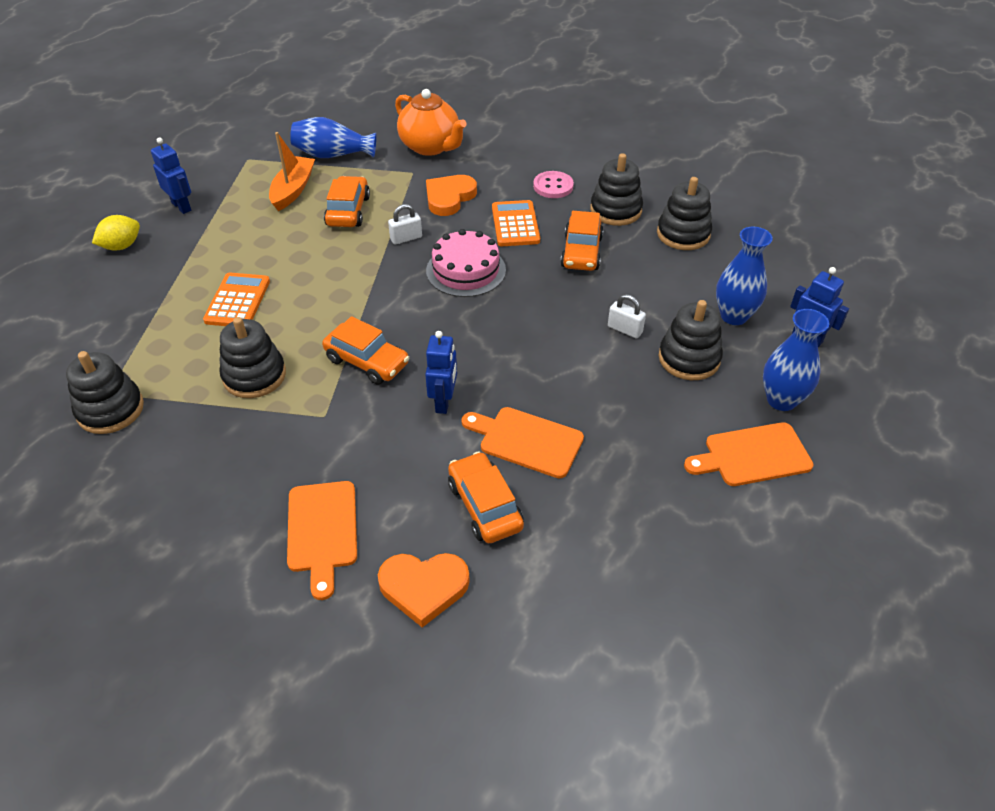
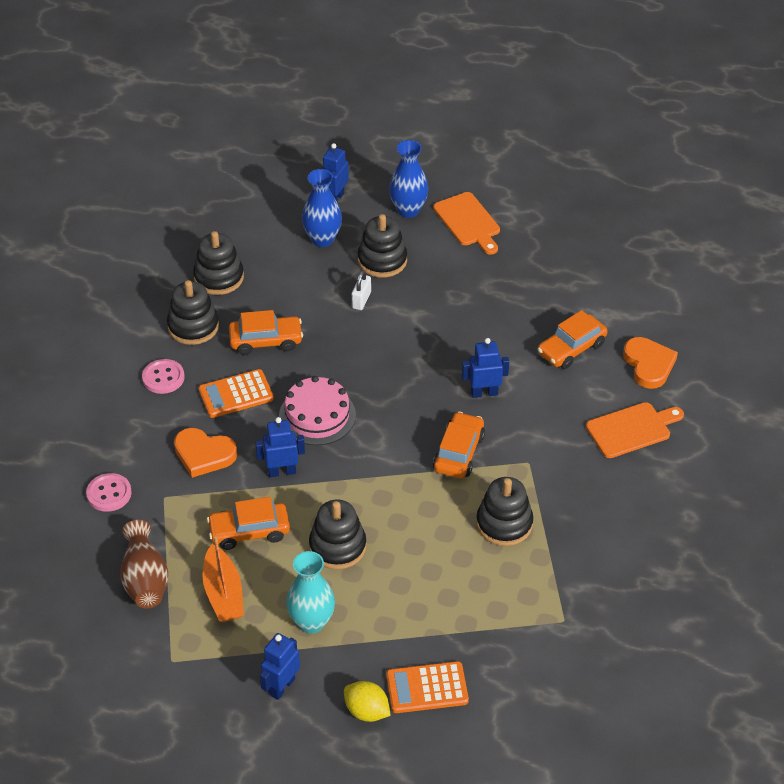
camera: 105 degrees left, 0 degrees up
(110, 409) = (581, 609): black stacking toy -> black stacking toy (337, 546)
(231, 231) = (311, 622): none -> turquoise vase
(237, 301) = (416, 573): orange calculator -> orange calculator (427, 688)
(293, 190) = (223, 593): orange boat -> orange boat turned 105 degrees counterclockwise
(333, 155) = (145, 579): blue vase -> brown vase
(406, 238) = (282, 471): white padlock -> blue robot
(431, 147) = (109, 493): orange teapot -> pink button
(526, 441) = (503, 338): orange cutting board -> none

